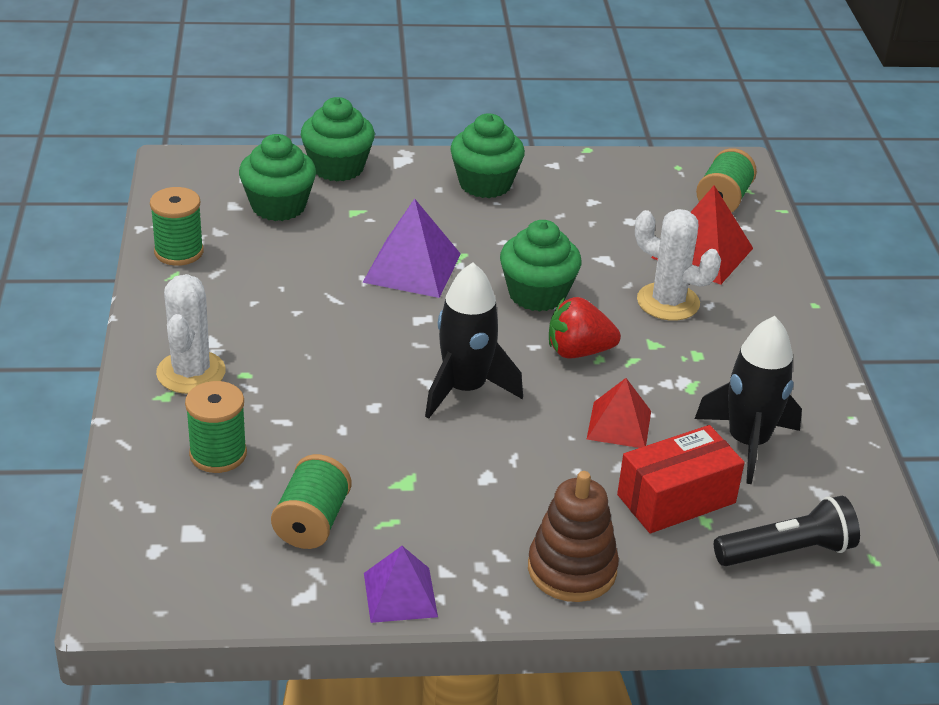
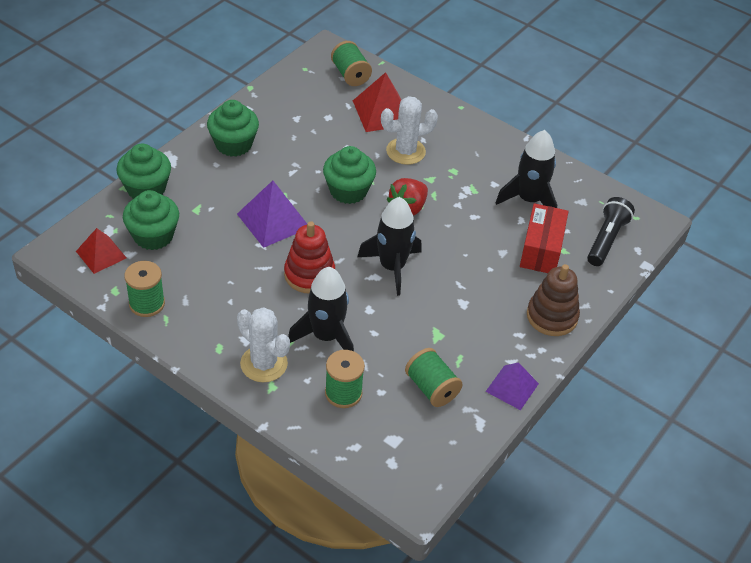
camera: 50 degrees left, 10 degrees up
(288, 396) = (326, 336): none -> black rocket
(366, 335) = (309, 274): none -> red stacking toy
(619, 425) = (474, 232): red pyramid -> red pyramid (101, 254)

